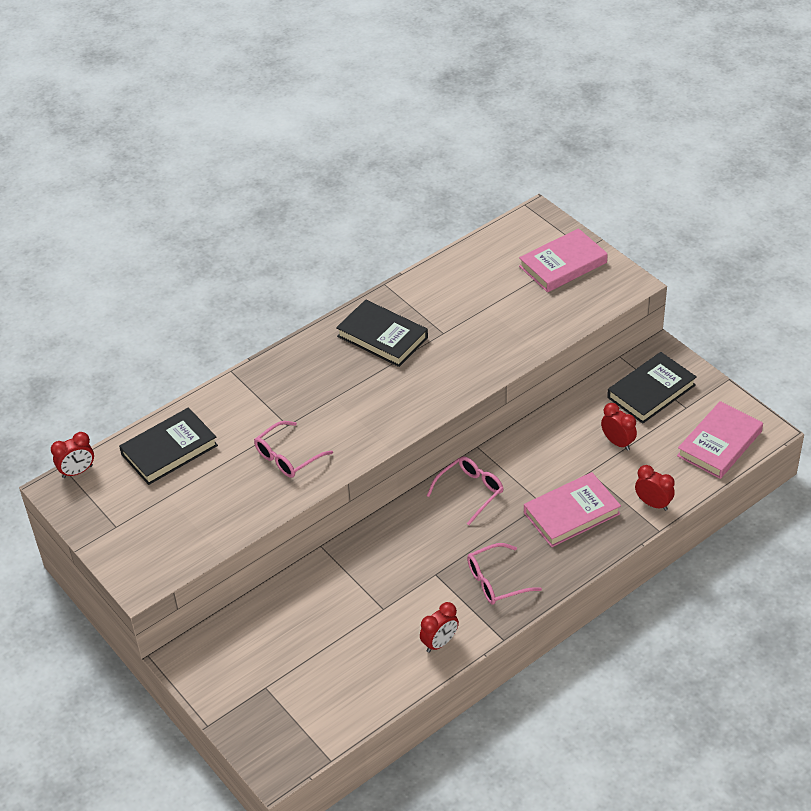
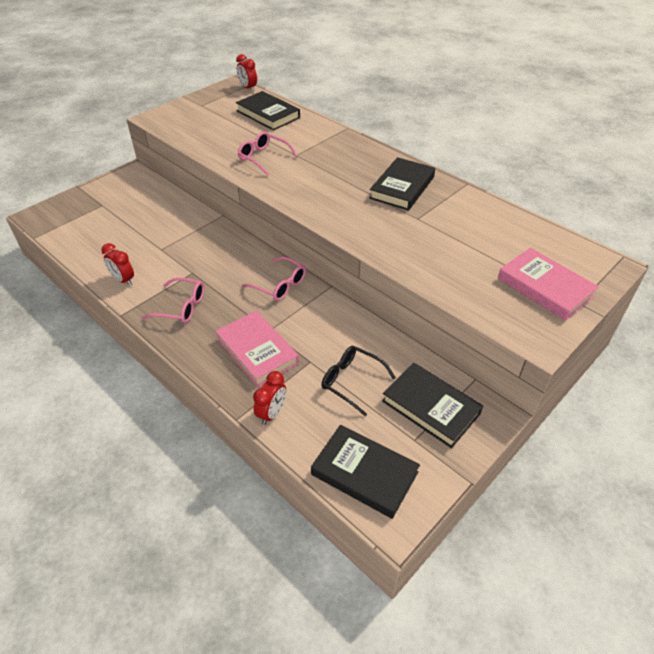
camera: 80 degrees right, 0 degrees up
(496, 581) = (181, 307): pink glasses -> pink glasses turned 135 degrees clockwise
(617, 442) = (351, 381): red clock -> black glasses
(719, 444) = (364, 473): pink book -> black book

